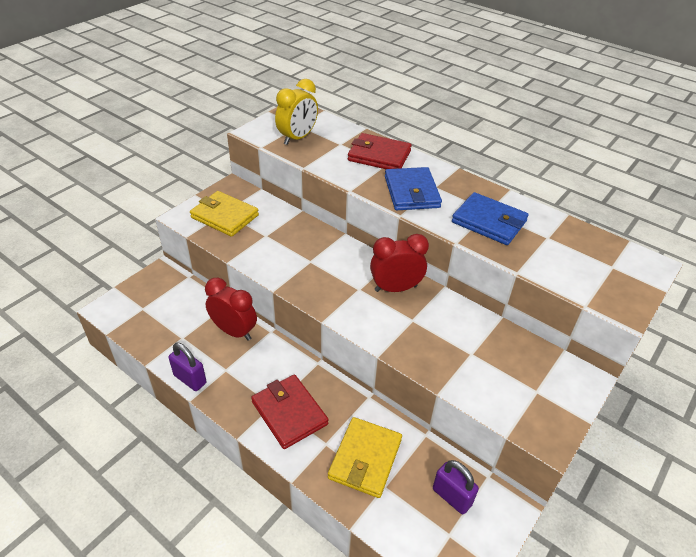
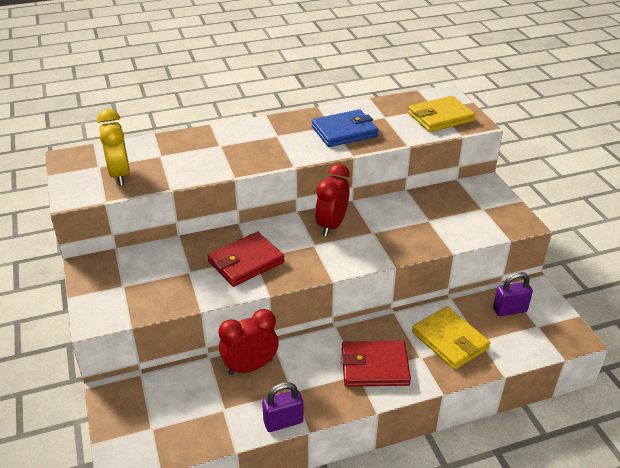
camera: 55 degrees left, 5 degrees down
(225, 216) = (130, 288): yellow wallet -> yellow wallet (440, 117)
(379, 156) = (204, 143): red wallet -> red wallet (246, 262)
(411, 192) = (271, 149): blue wallet -> none

